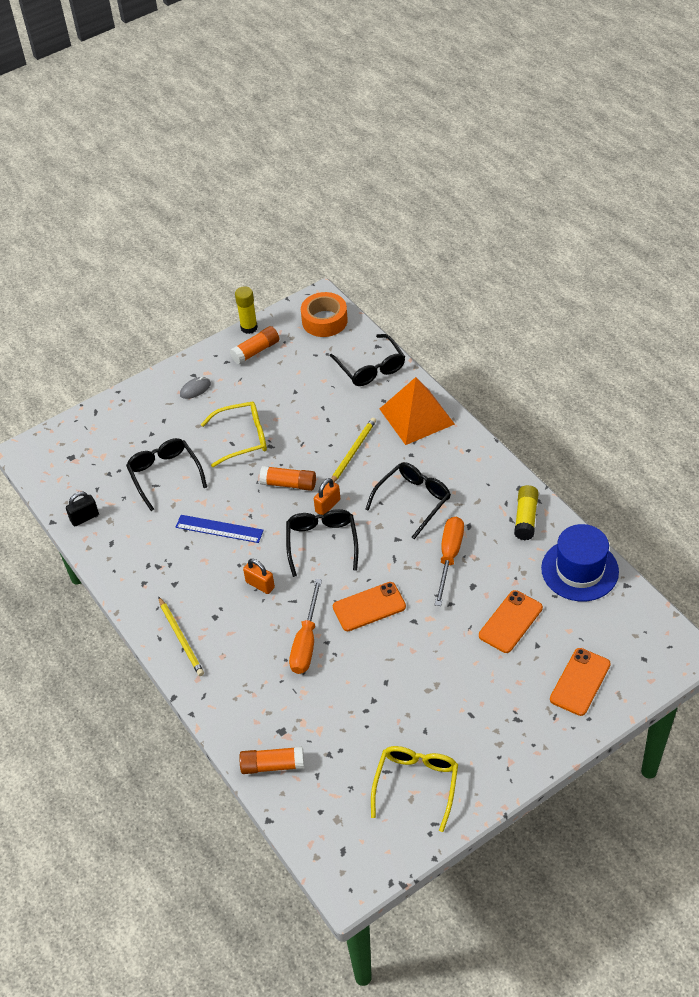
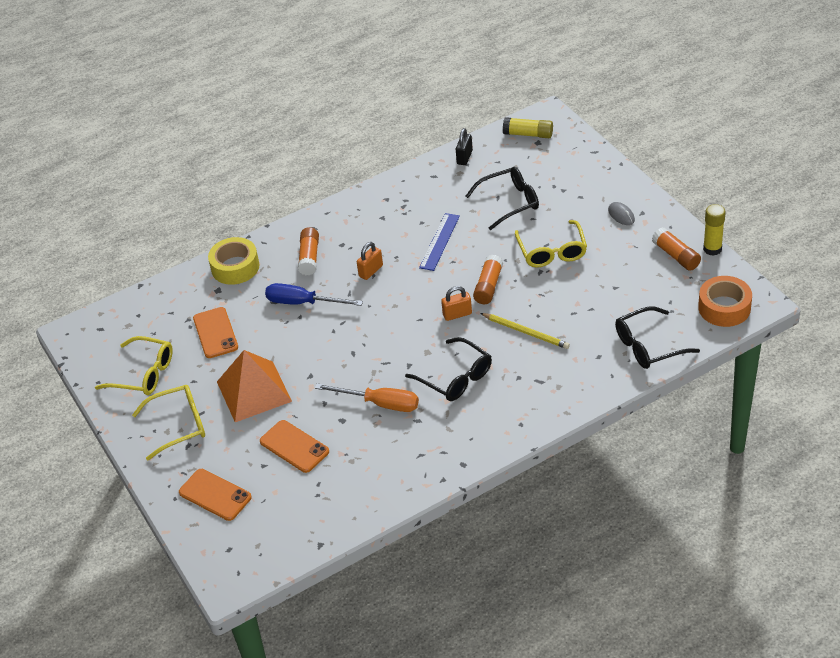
camera: 95 degrees right, 5 degrees down
(84, 517) = (464, 157): black padlock -> black padlock turned 45 degrees clockwise
(181, 638) = (323, 225): yellow pencil -> none
(244, 718) = (235, 267): none -> yellow tape
(272, 765) = (187, 285): orange glue stick -> orange glue stick (309, 257)
(306, 641) = (303, 303): orange screwdriver -> blue screwdriver
(322, 543) = (412, 311): black glasses -> none
(327, 506) = (457, 314): orange padlock -> orange padlock turned 60 degrees counterclockwise
(369, 607) = (332, 344): orange phone -> orange phone (215, 333)
(417, 416) = (573, 383): orange pyramid -> orange pyramid (254, 391)
(490, 733) = (178, 425): none -> yellow glasses
(526, 518) = (420, 467): yellow glue stick -> yellow glue stick (528, 134)
(579, 570) = (346, 507): blue hat -> none

